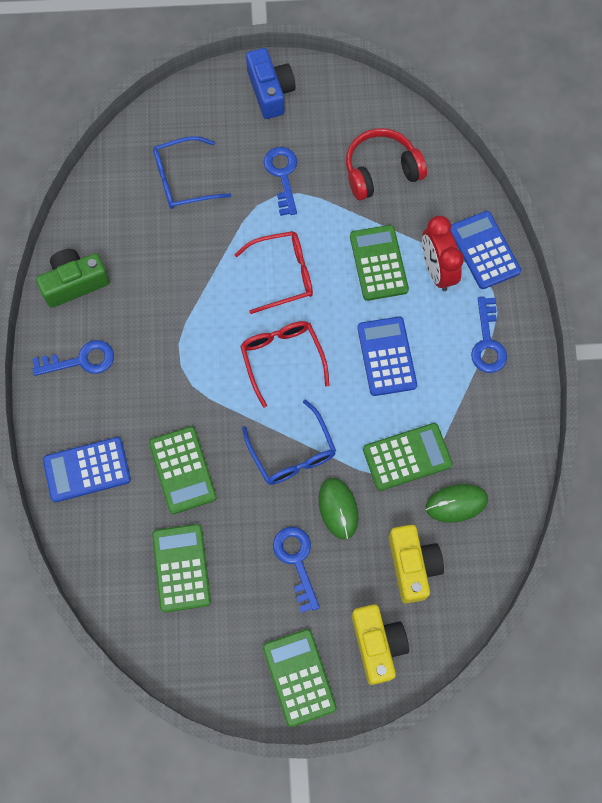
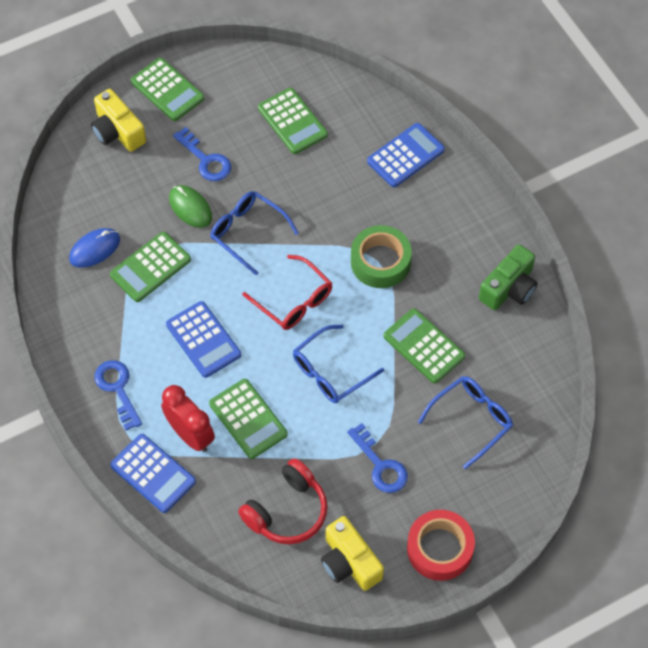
camera: 155 degrees right, 10 degrees down
(81, 360) = (462, 230): blue key -> none
(178, 362) = (380, 262): none -> green tape
(182, 470) = (330, 185): green calculator -> green calculator (424, 346)
(270, 91) = (439, 549): blue camera -> red tape
(283, 274) = (330, 372): red glasses -> blue glasses
(412, 566) = (112, 192): yellow camera -> yellow camera (349, 562)
(456, 503) = (95, 249): green mouse -> blue mouse

